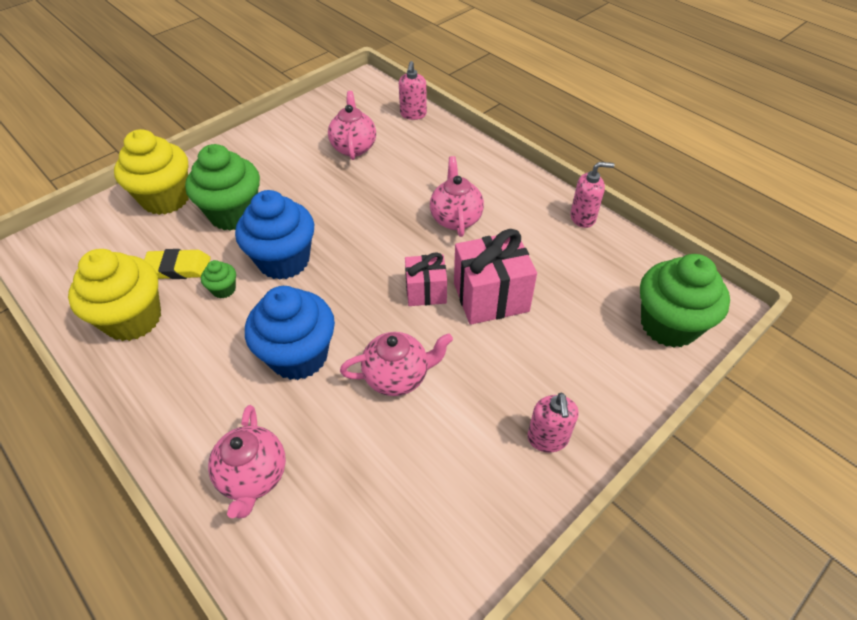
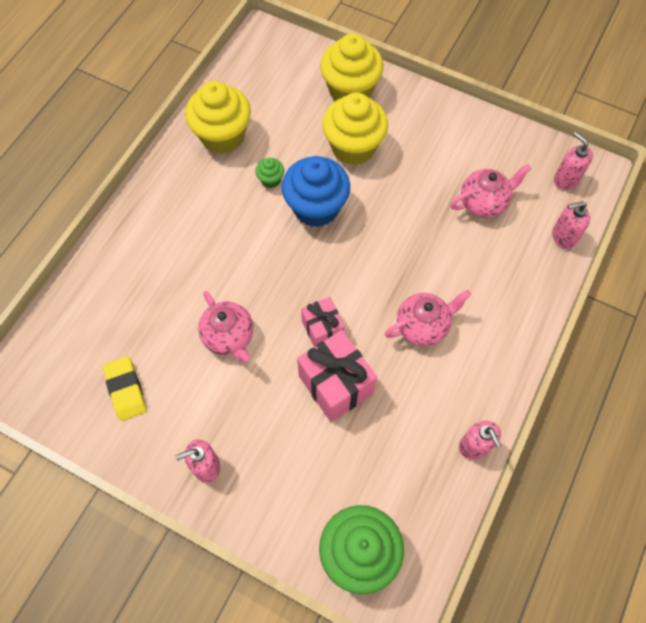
camera: 70 degrees right, 15 degrees up
(178, 268) = (280, 138): yellow eraser -> yellow eraser (126, 390)
(234, 214) = (353, 147): green cupcake -> yellow cupcake
(254, 476) = (122, 274): pink teapot -> none
(299, 356) = (226, 260): blue cupcake -> none
(362, 98) = (566, 179): none -> pink soap dispenser

